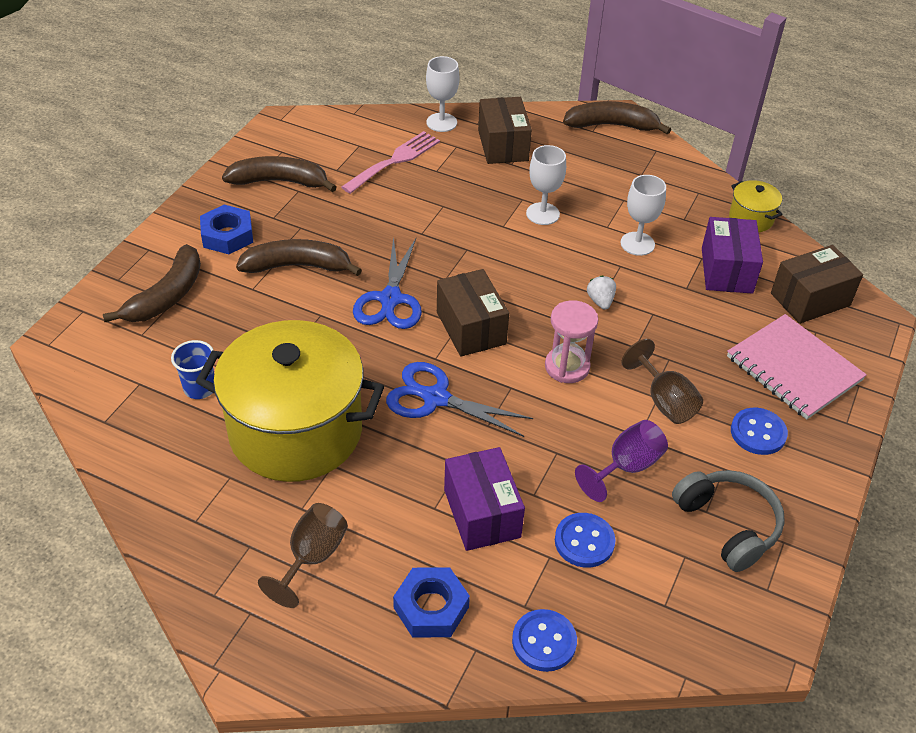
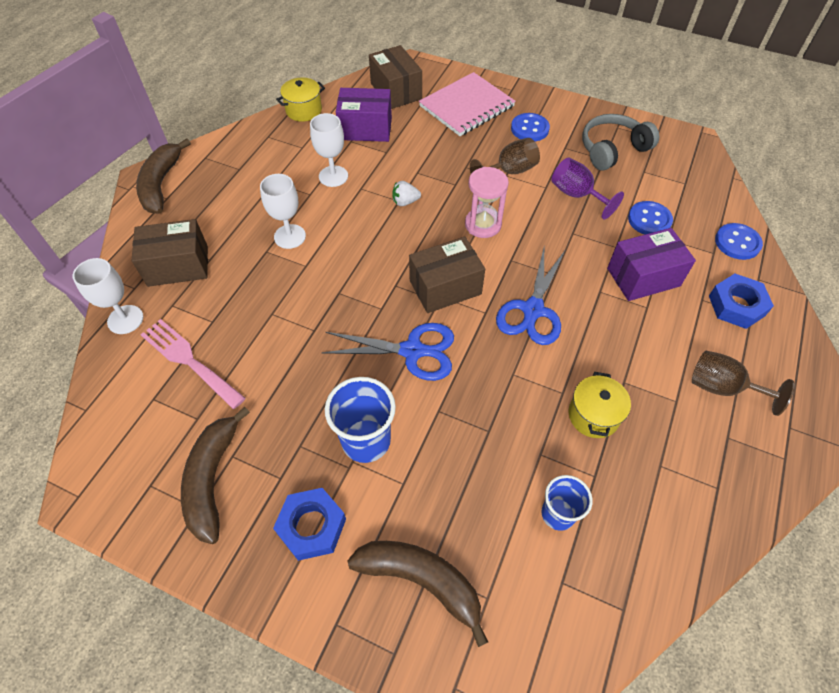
camera: 90 degrees left, 10 degrees up
(296, 431) = (593, 415): yellow pot -> yellow pot, size x0.41
(297, 266) = (366, 441): brown banana -> blue cup

